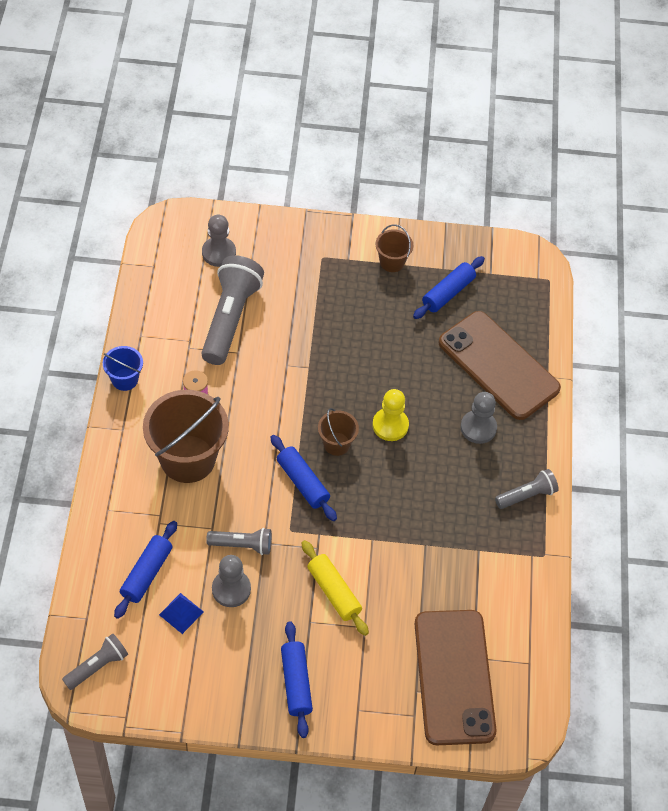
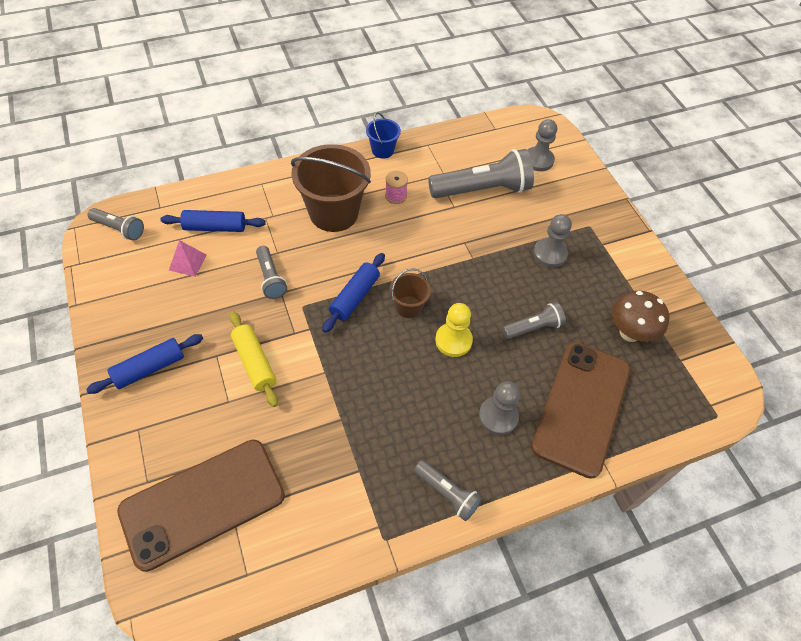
camera: 65 degrees right, 0 degrees up
(181, 613) = (187, 262): blue pyramid -> pink pyramid
(231, 589) = (224, 287): grey pawn -> grey pawn (549, 254)
(334, 592) = (255, 362): yellow rolling pin -> yellow rolling pin turned 60 degrees counterclockwise
(392, 262) = (626, 276): brown bucket -> none
(407, 359) = (533, 327): none -> grey flashlight
(448, 293) = (629, 333): blue rolling pin -> brown mushroom

